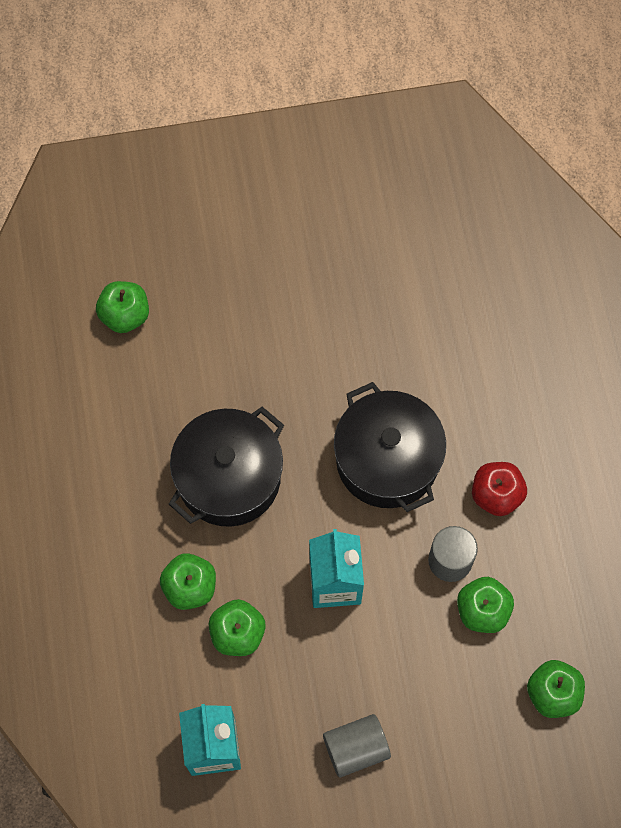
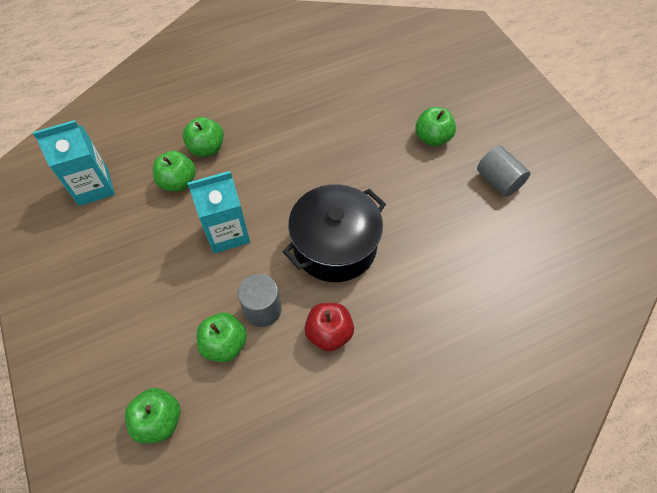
camera: 75 degrees right, 10 degrees down
(125, 315) = (387, 73): green apple -> green apple (432, 138)
(229, 478) = (291, 152): black pot -> none
(356, 748) = (98, 275): grey cylinder -> grey cylinder (498, 181)

